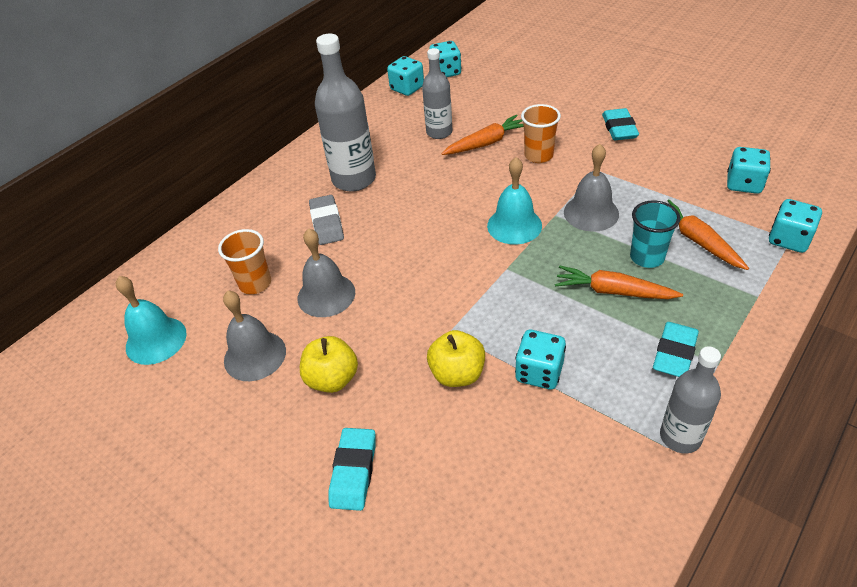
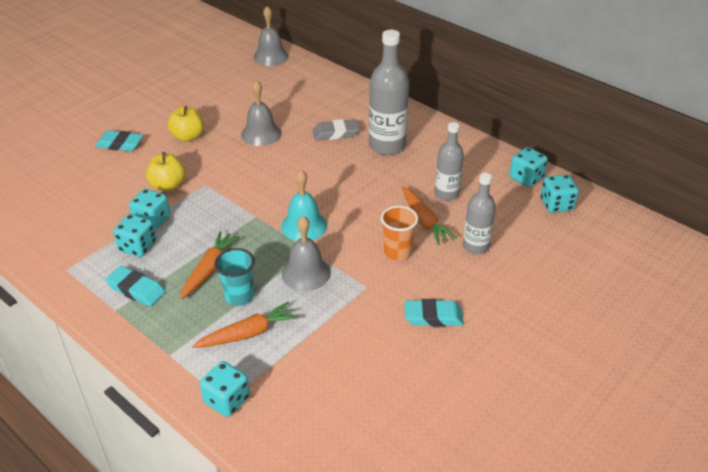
camera: 90 degrees right, 5 degrees down
(156, 340) = (248, 74): turquoise bell -> none
(255, 284) = (283, 106): orange cup -> none
(255, 355) = (220, 108): grey bell -> grey bell (271, 56)
(680, 437) = (70, 276): grey bottle -> grey bottle (475, 246)
(743, 184) = (317, 392): turquoise dice -> turquoise dice (137, 247)

